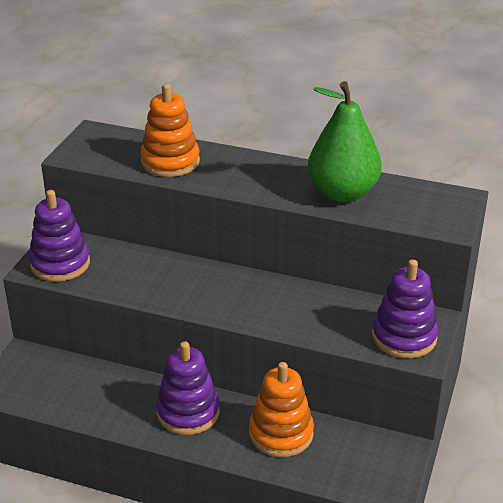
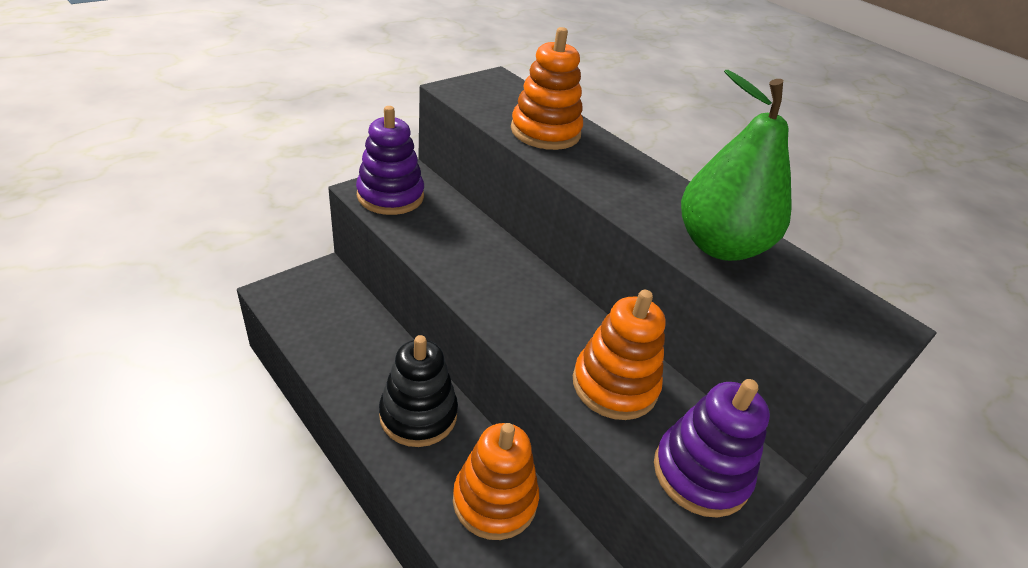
camera: 25 degrees right, 5 degrees up
(188, 412) = (418, 415): purple stacking toy -> black stacking toy
(322, 314) = (614, 385): none -> orange stacking toy

